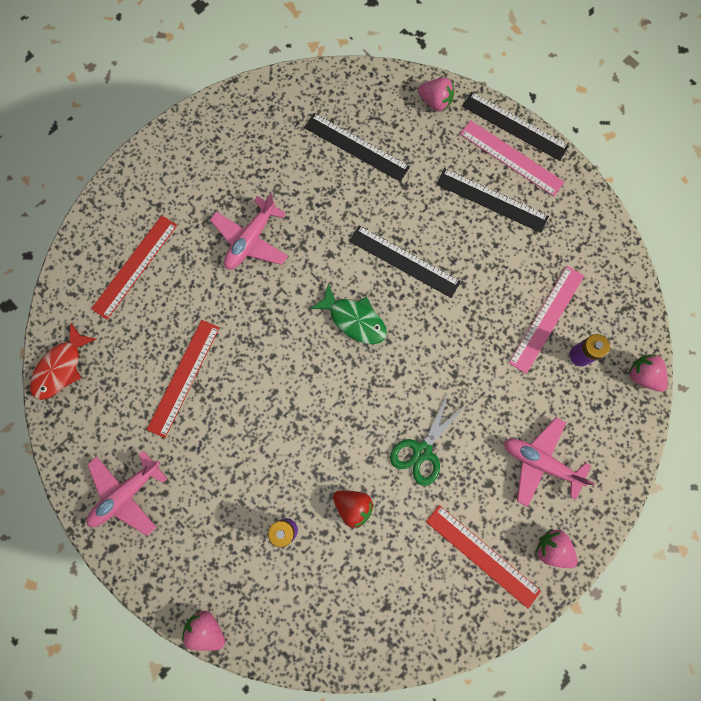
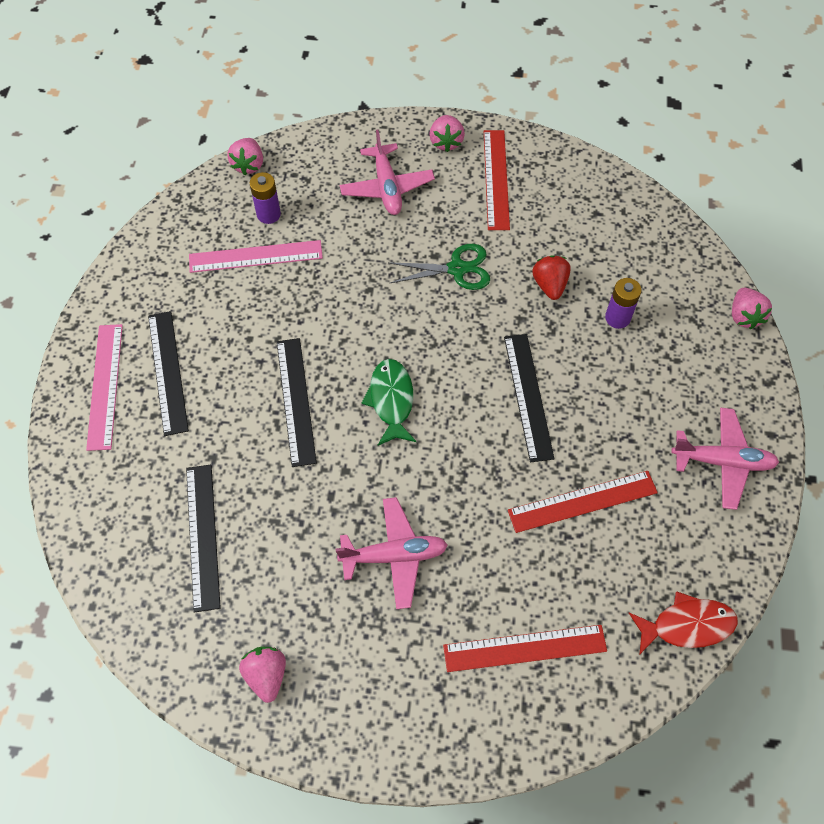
camera: 130 degrees left, 15 degrees down
(435, 102) = (86, 499): pink strawberry -> pink strawberry (266, 675)
(514, 126) = (63, 406): black ruler -> black ruler (528, 396)

